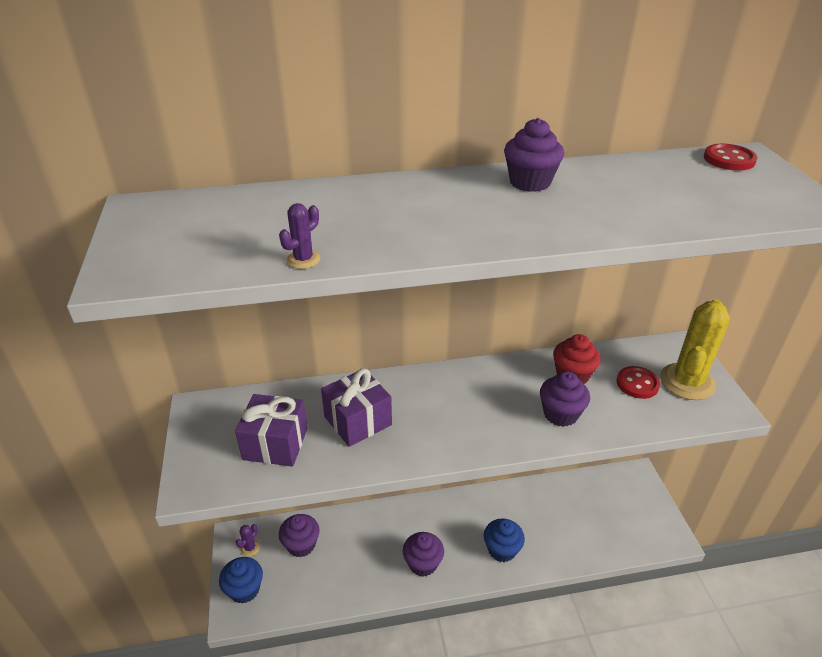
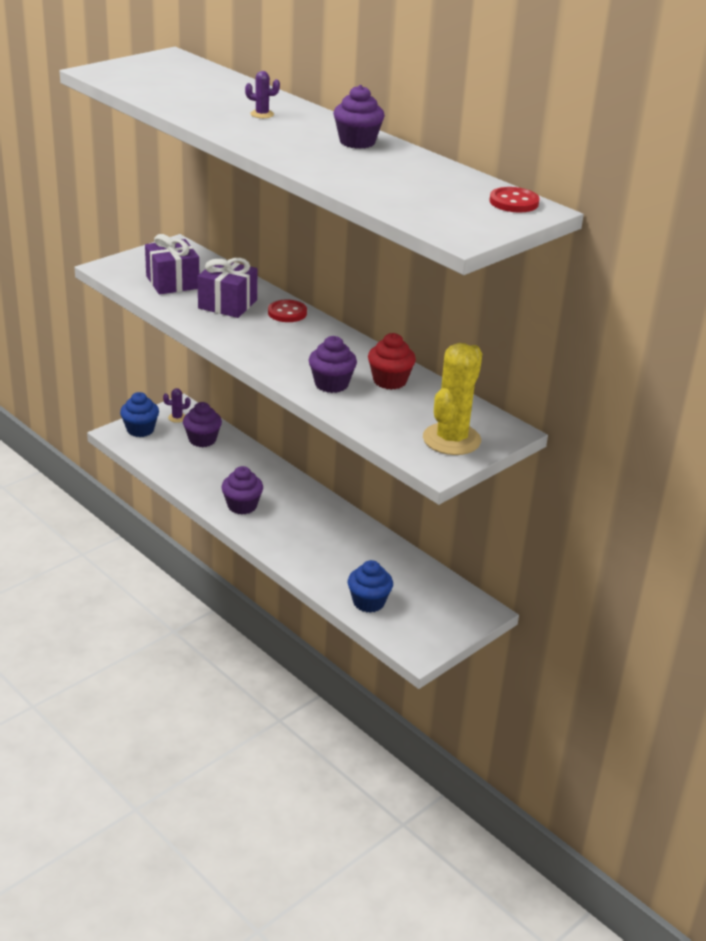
camera: 55 degrees right, 5 degrees down
(303, 259) = (164, 103): purple cactus -> purple cactus (262, 114)
(502, 549) = (298, 545): blue cupcake -> blue cupcake (368, 602)
(637, 384) = (417, 414): red button -> red button (287, 313)
(687, 382) = (451, 439): yellow cactus -> yellow cactus turned 60 degrees counterclockwise

